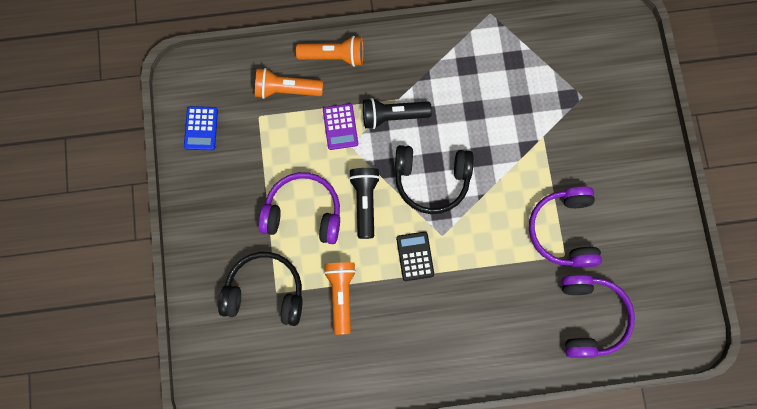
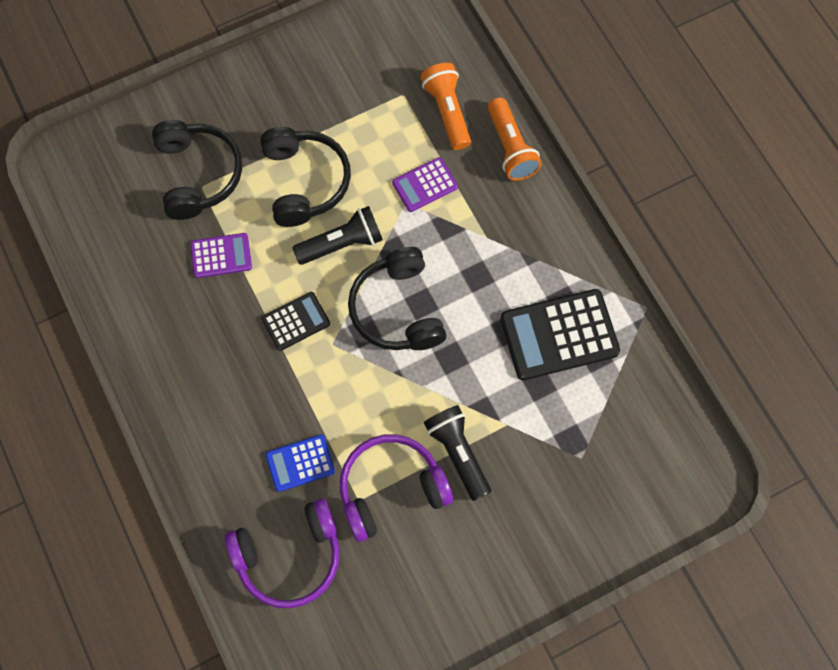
camera: 70 degrees right, 5 degrees down
(201, 128) = (365, 42): blue calculator -> blue calculator (300, 463)
(303, 212) = (305, 182): purple headphones -> black headphones
(341, 295) = (221, 256): orange flashlight -> purple calculator
(393, 116) = (462, 238): black flashlight -> black flashlight (458, 453)
(490, 77) = (559, 335): none -> black calculator

